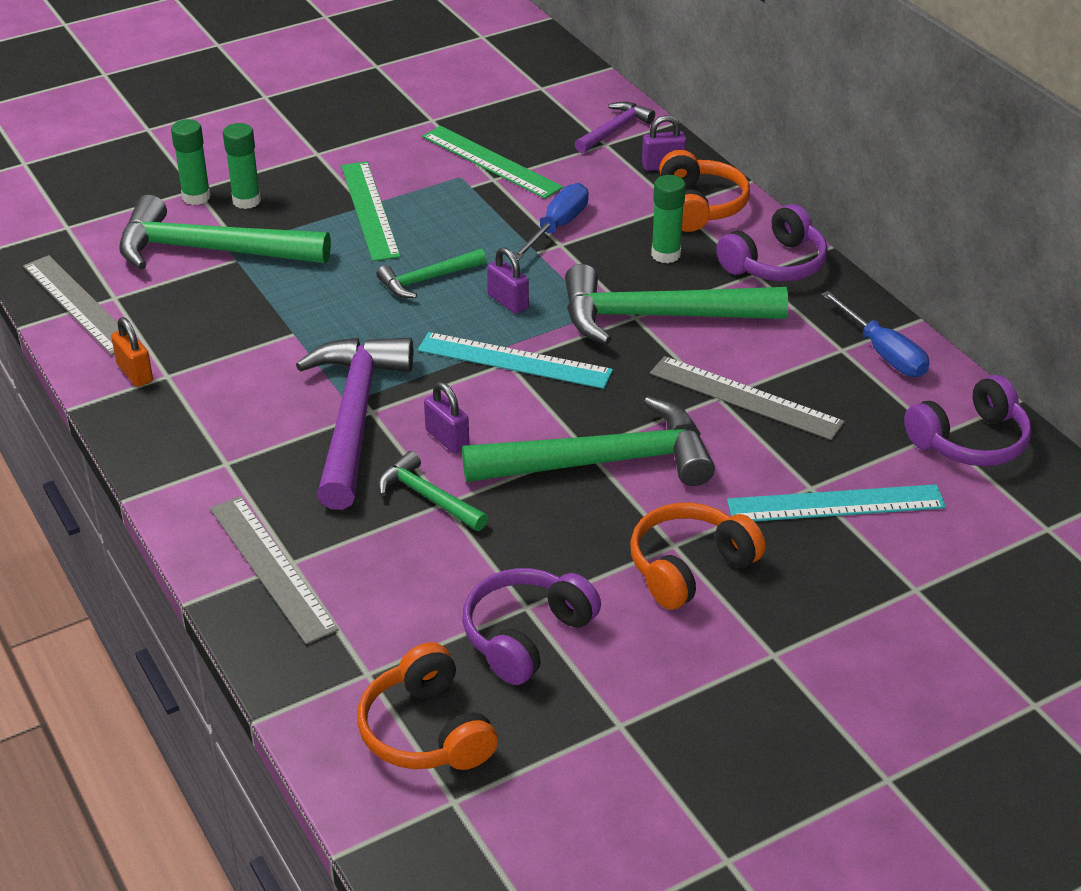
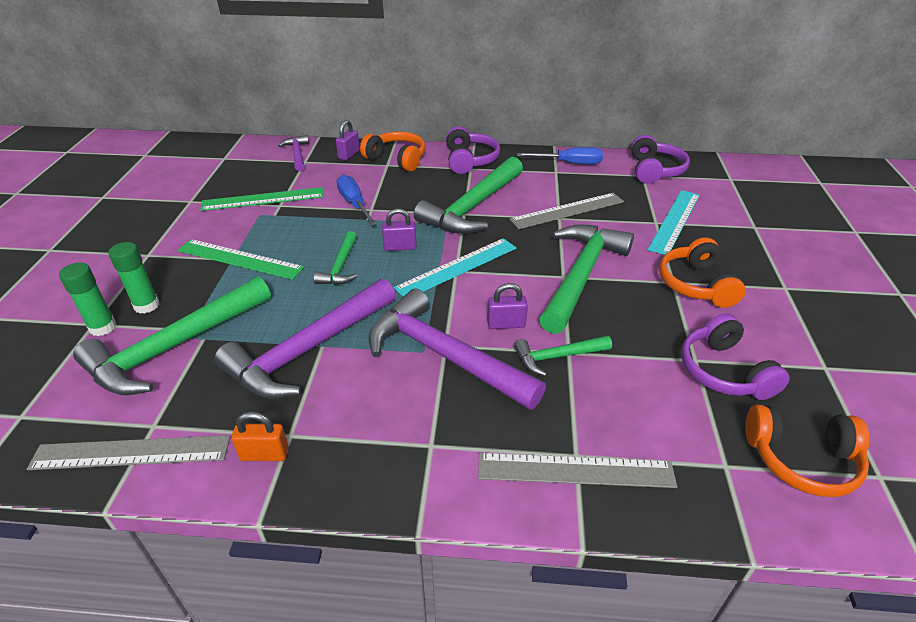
camera: 55 degrees left, 0 degrees up
(280, 328) = (308, 349): none -> purple hammer
(665, 254) = (423, 184): green glue stick -> none

